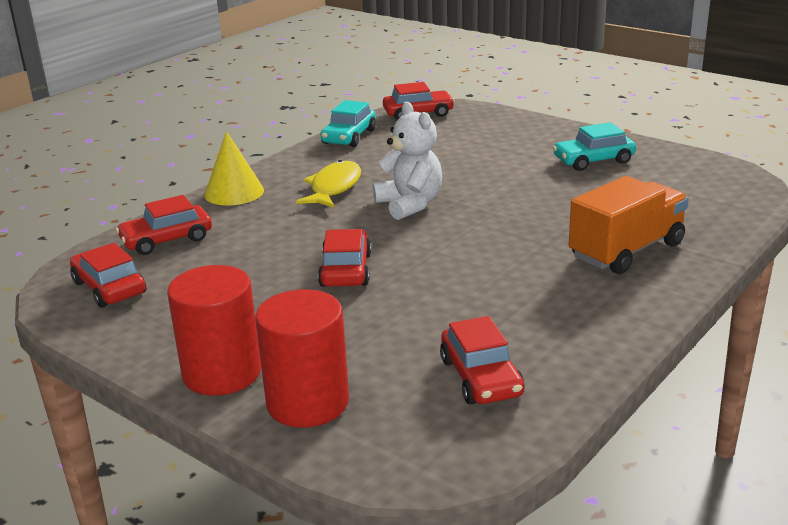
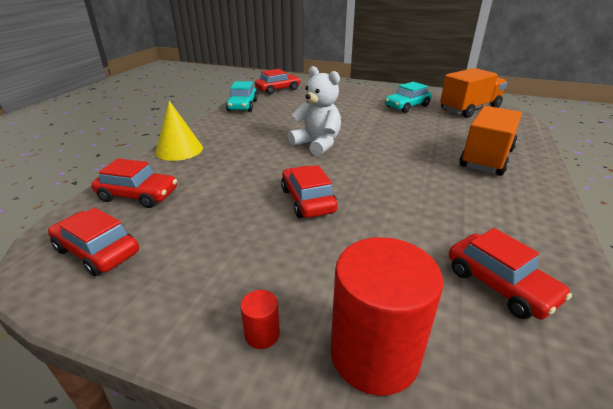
camera: 20 degrees left, 5 degrees up
(166, 240) = (138, 195): red car -> red car turned 120 degrees counterclockwise
(222, 373) = (262, 334): red cylinder -> red cylinder, size x0.42
(334, 188) = (254, 139): yellow fish -> none
(691, 175) = (469, 109): none -> orange truck

